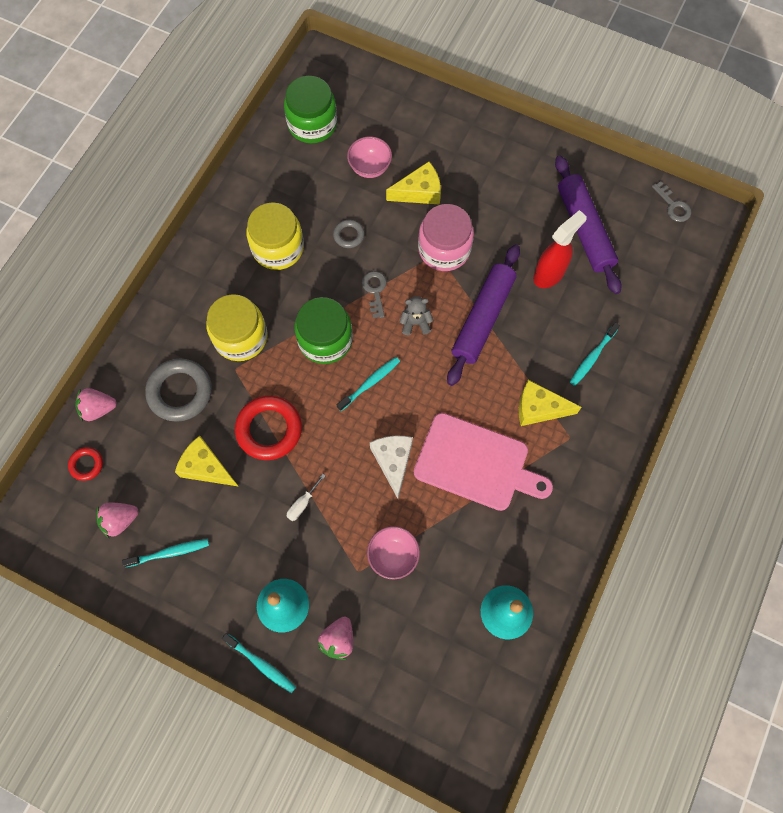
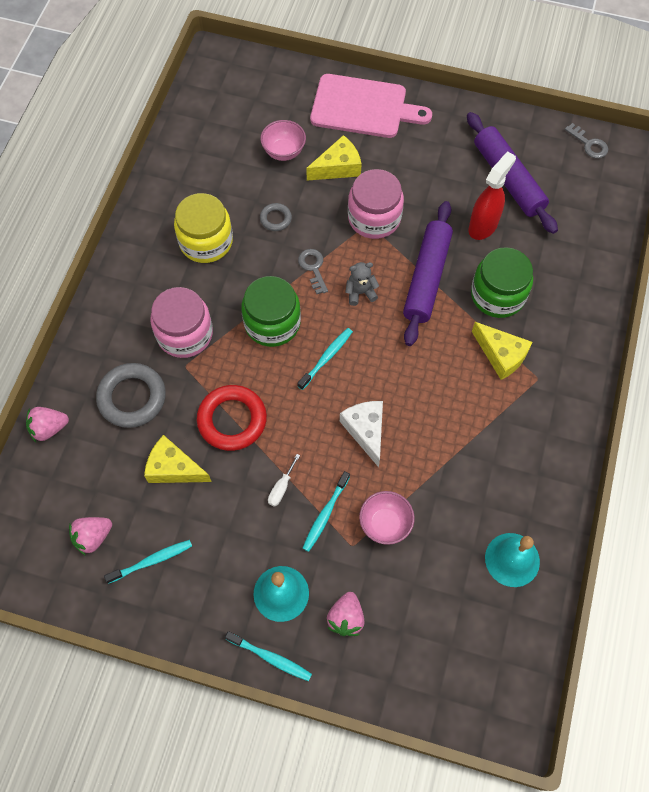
camera: 10 degrees left, 5 degrees down
(86, 464) = (47, 486): red ring -> none
(240, 337) = (185, 334): yellow jar -> pink jar
(312, 124) = (217, 118): green jar -> green jar (498, 295)
(476, 463) = (450, 419): pink cutting board -> pink cutting board (363, 107)
(539, 408) = (501, 355): yellow cheese -> yellow cheese turned 135 degrees counterclockwise
(592, 357) = (543, 298): turquoise toothbrush -> turquoise toothbrush (325, 514)

